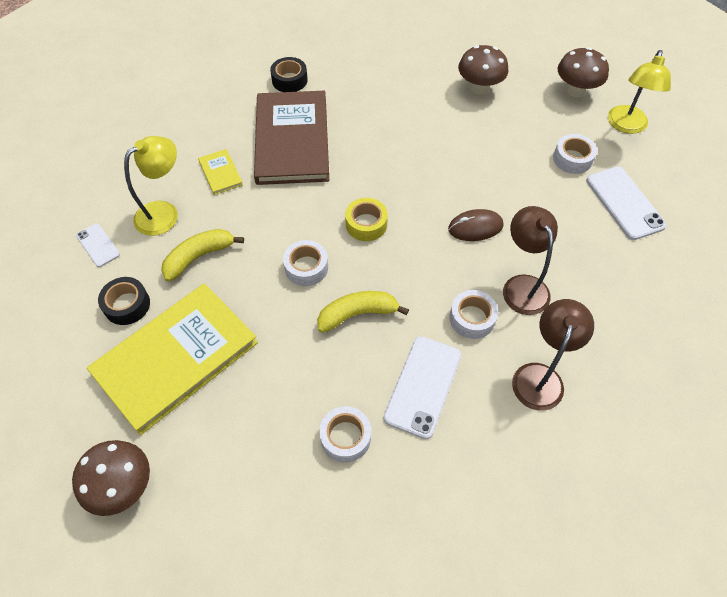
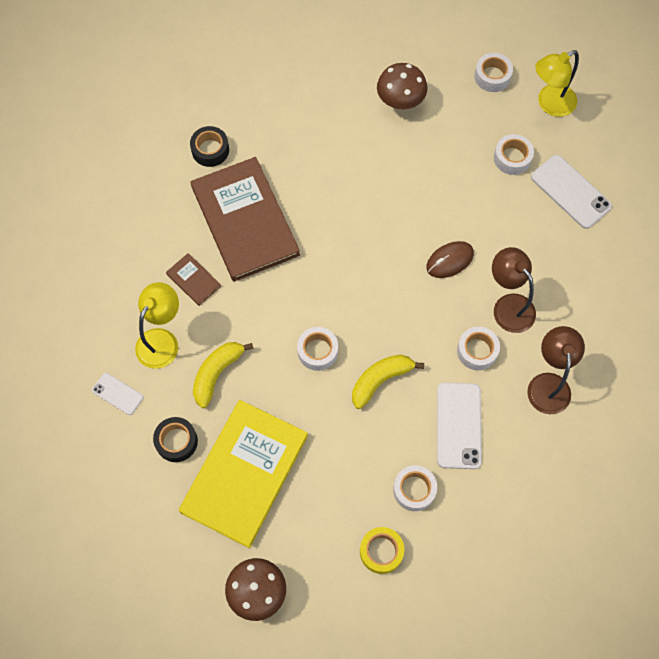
camera: 20 degrees left, 10 degrees up
(220, 173) = (193, 280): yellow book -> brown book
(366, 224) = (352, 289): yellow tape -> yellow tape (381, 551)
(575, 91) = (492, 76): brown mushroom -> white tape
(626, 126) = (550, 104): yellow lamp -> yellow lamp turned 60 degrees clockwise

